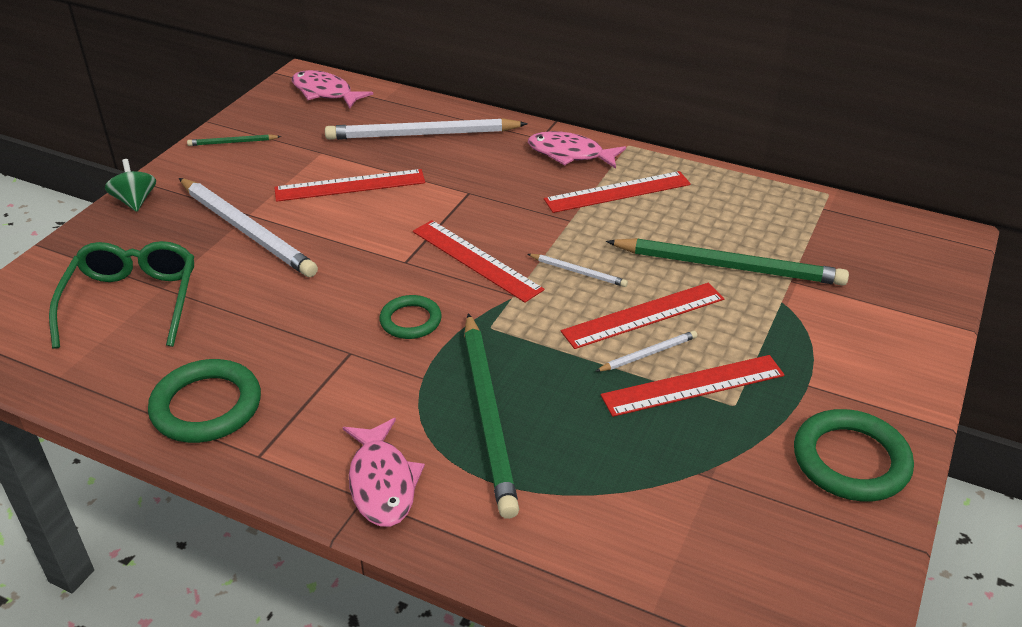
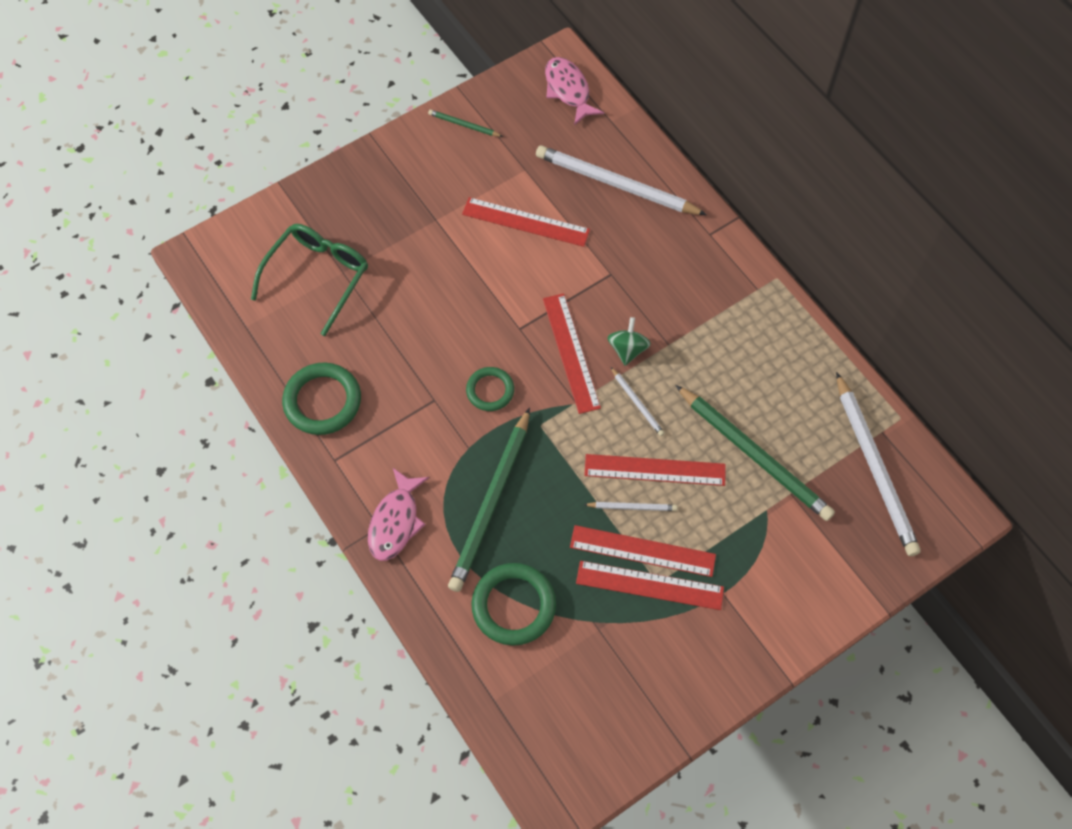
camera: 30 degrees right, 25 degrees up
(135, 201) = (363, 165): green spinning top -> green spinning top (627, 349)
(247, 230) = (426, 238): white pencil -> white pencil (875, 467)
(570, 154) = (720, 266): pink fish -> none
(617, 192) = (727, 331): red ruler -> red ruler (649, 585)
(851, 460) = (699, 668): green ring -> green ring (513, 605)

